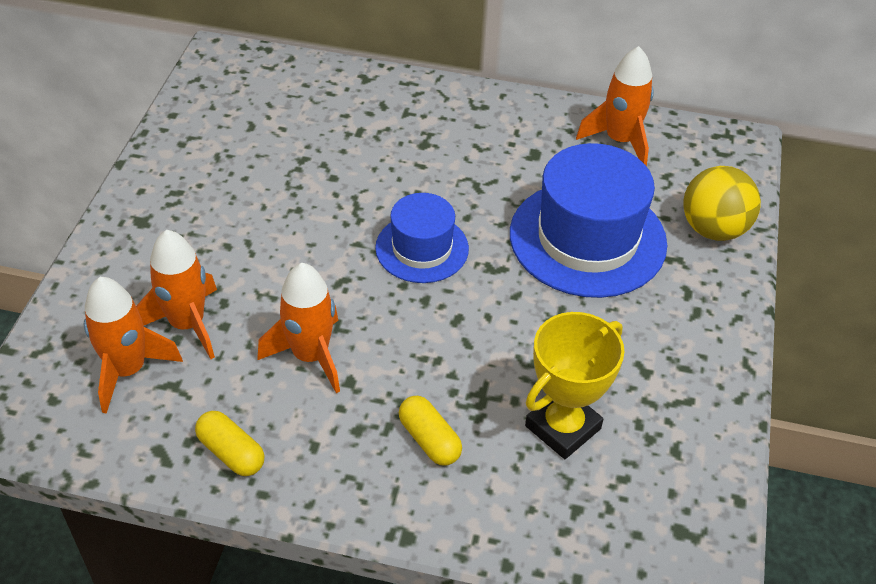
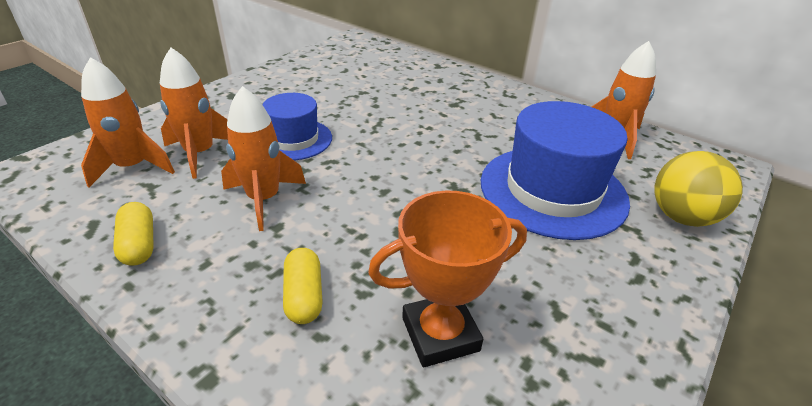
camera: 25 degrees right, 10 degrees down
(422, 248) = (407, 159): blue hat -> blue hat (293, 139)
(562, 427) = (440, 334): yellow trophy -> orange trophy

